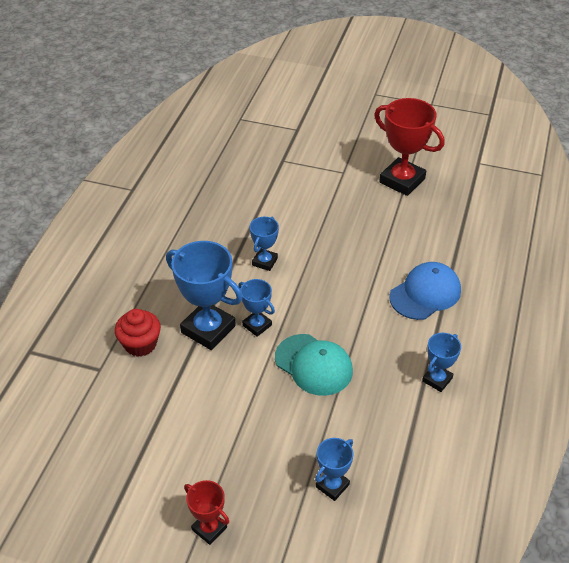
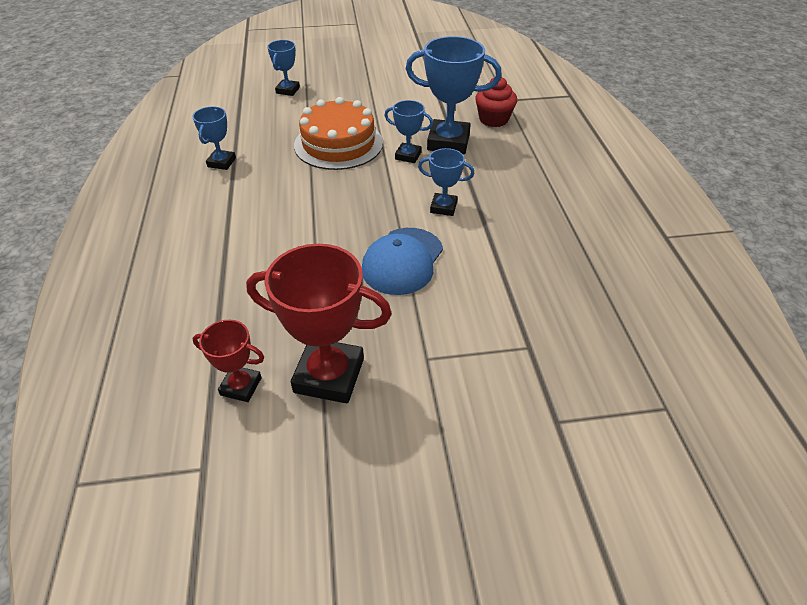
camera: 155 degrees right, 0 degrees up
(209, 528) = (358, 59): red trophy -> red trophy (241, 386)
(264, 262) = (443, 207): blue trophy -> blue trophy turned 75 degrees counterclockwise
(313, 365) = (338, 144): turquoise cap -> orange cake
(425, 293) = (250, 228): blue cap -> blue cap (402, 261)

